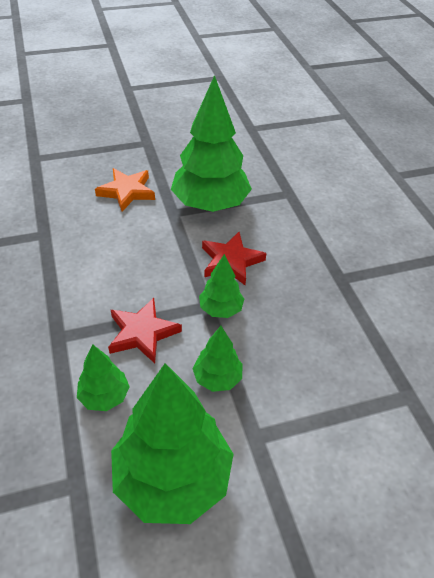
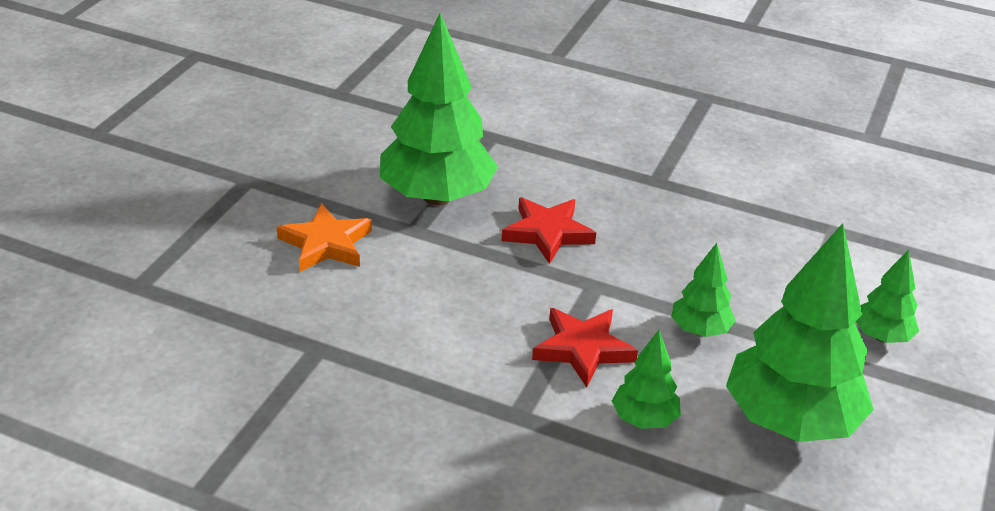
camera: 50 degrees left, 10 degrees down
(220, 309) = (610, 278): green tree -> green tree (881, 337)

